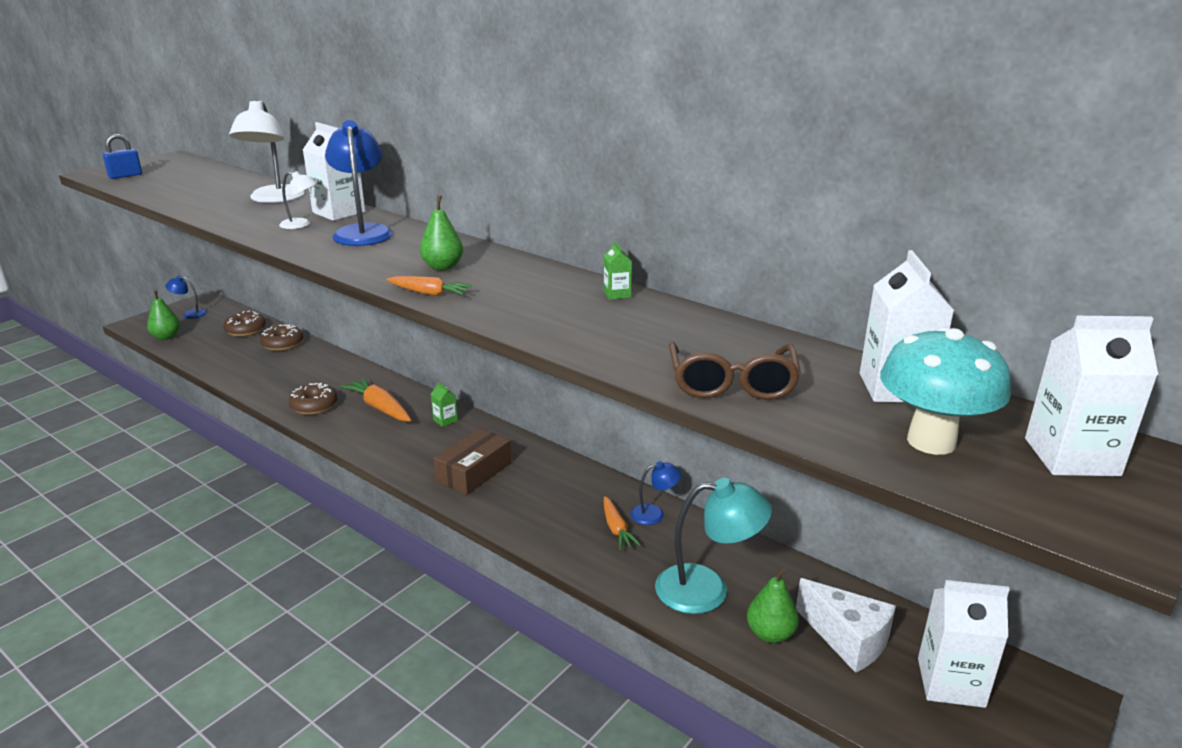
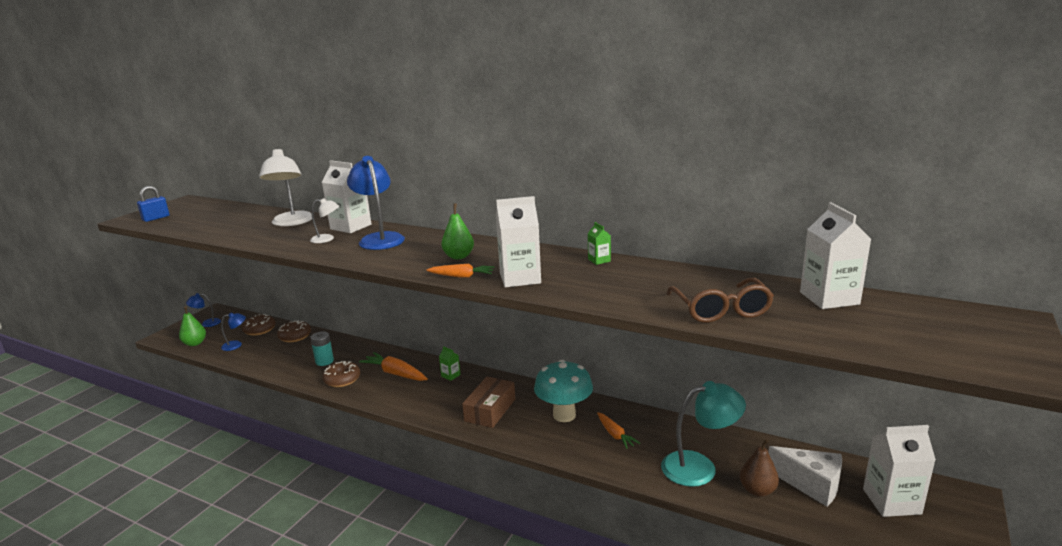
camera: 10 degrees left, 5 degrees down
(303, 380) = (324, 361): none -> turquoise battery
(654, 514) = (637, 419): blue lamp -> blue lamp (236, 345)
(770, 634) = (757, 490): green pear -> brown pear
(931, 441) = (876, 329): turquoise mushroom -> turquoise mushroom (564, 415)
(1071, 457) = (968, 326): white carton -> white carton (520, 278)

